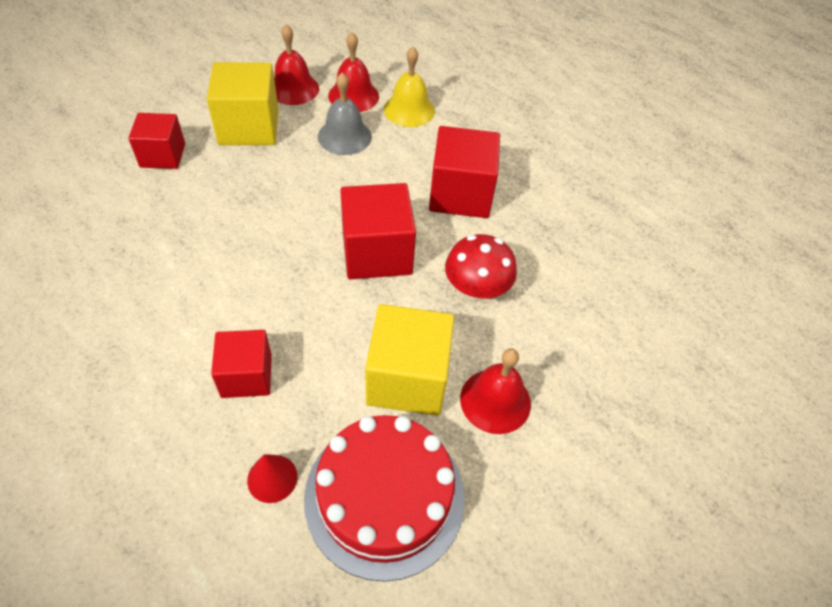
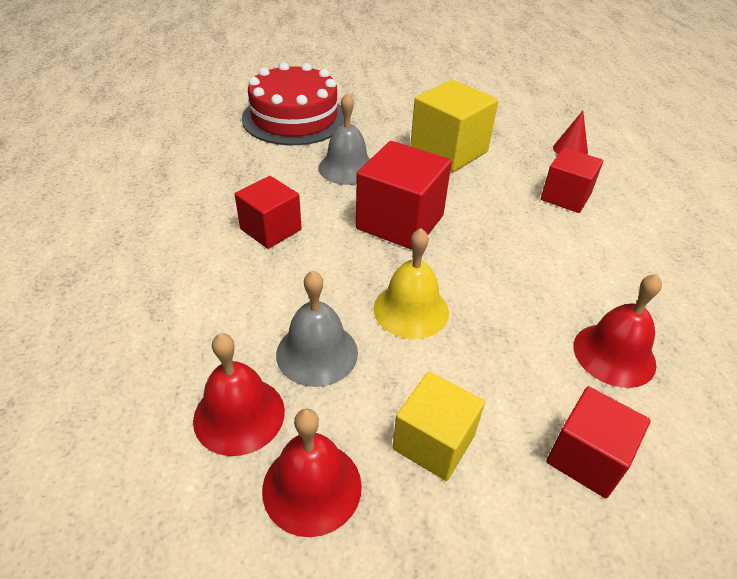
camera: 140 degrees left, 10 degrees down
(249, 127) = (433, 442): yellow cube -> yellow cube, size x0.65
(384, 496) = (506, 121): red cake -> red cake (294, 118)
(409, 110) = (197, 347): yellow bell -> yellow bell (411, 310)
(460, 194) = (271, 229): red cube -> red cube, size x0.65
(476, 288) = (347, 168): red mushroom -> grey bell
(495, 401) = (403, 122): red bell -> red bell (614, 354)

